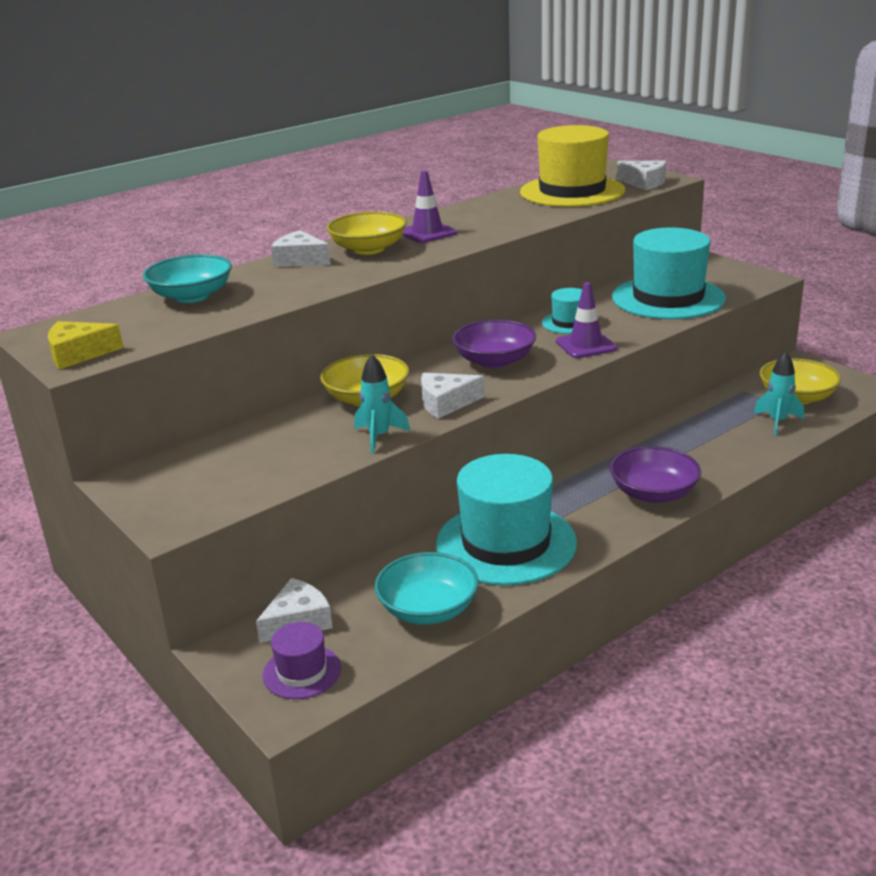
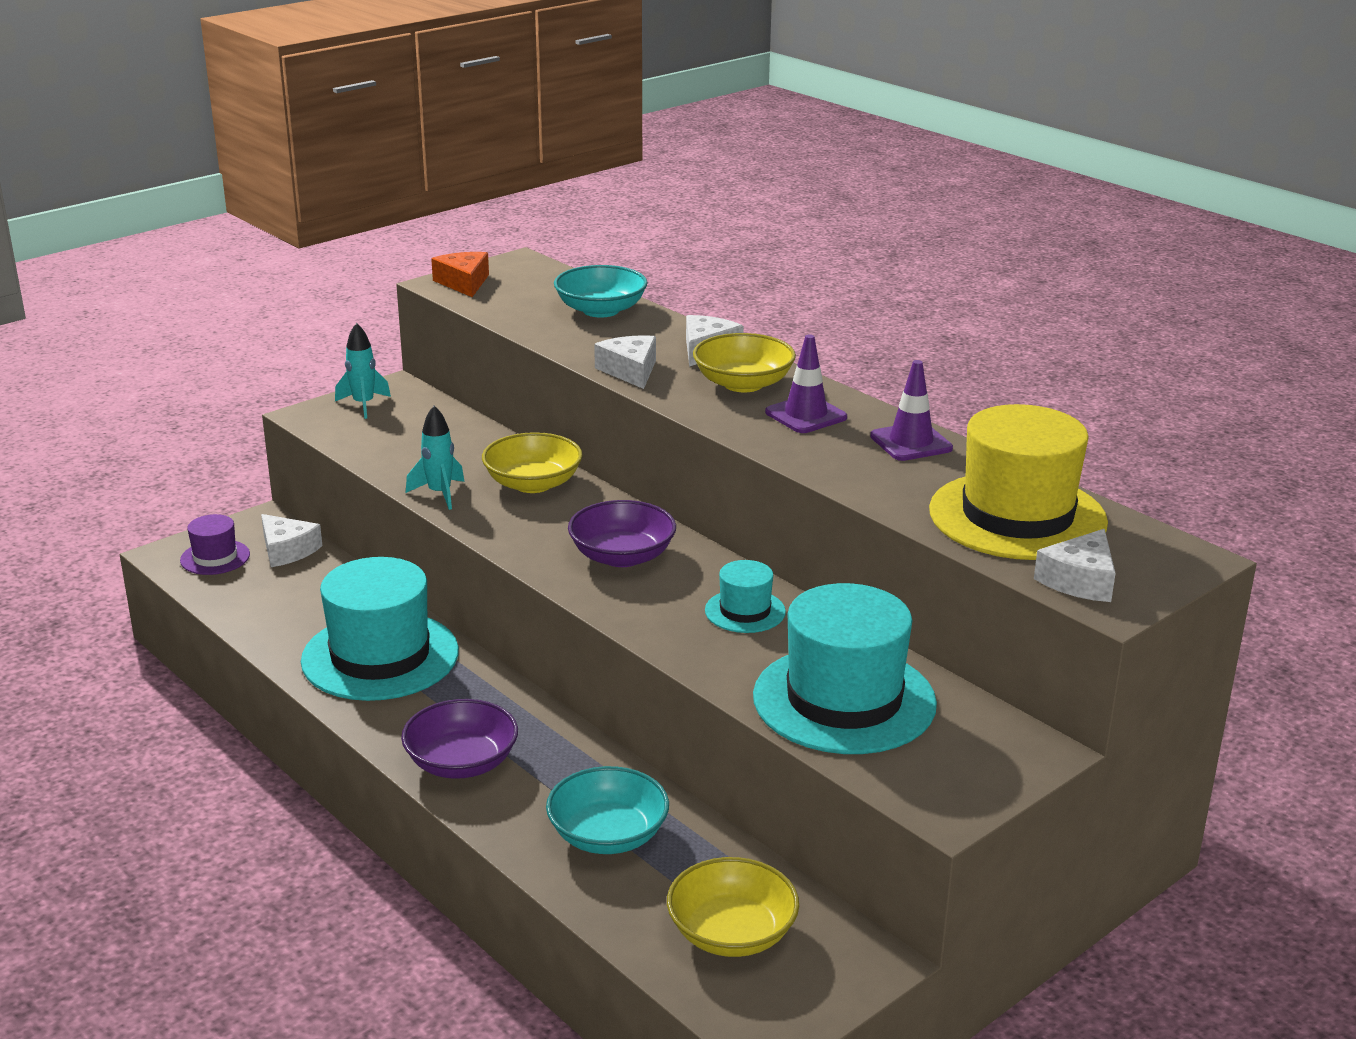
camera: 85 degrees right, 0 degrees up
(78, 354) = (464, 283): yellow cheese -> orange cheese
(428, 609) = (280, 613): turquoise bowl -> turquoise bowl (608, 835)
(446, 403) = (510, 527): white cheese -> white cheese (630, 371)
(586, 345) = (663, 620): purple traffic cone -> purple traffic cone (911, 442)
(777, 422) = (646, 897): turquoise rocket -> turquoise rocket (363, 405)

